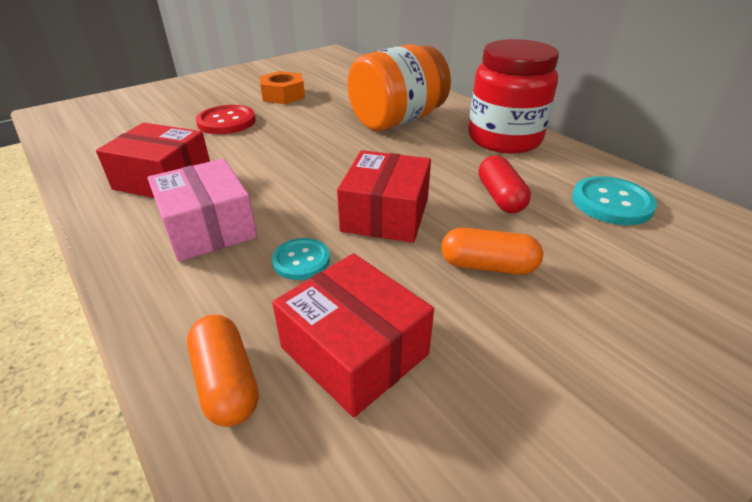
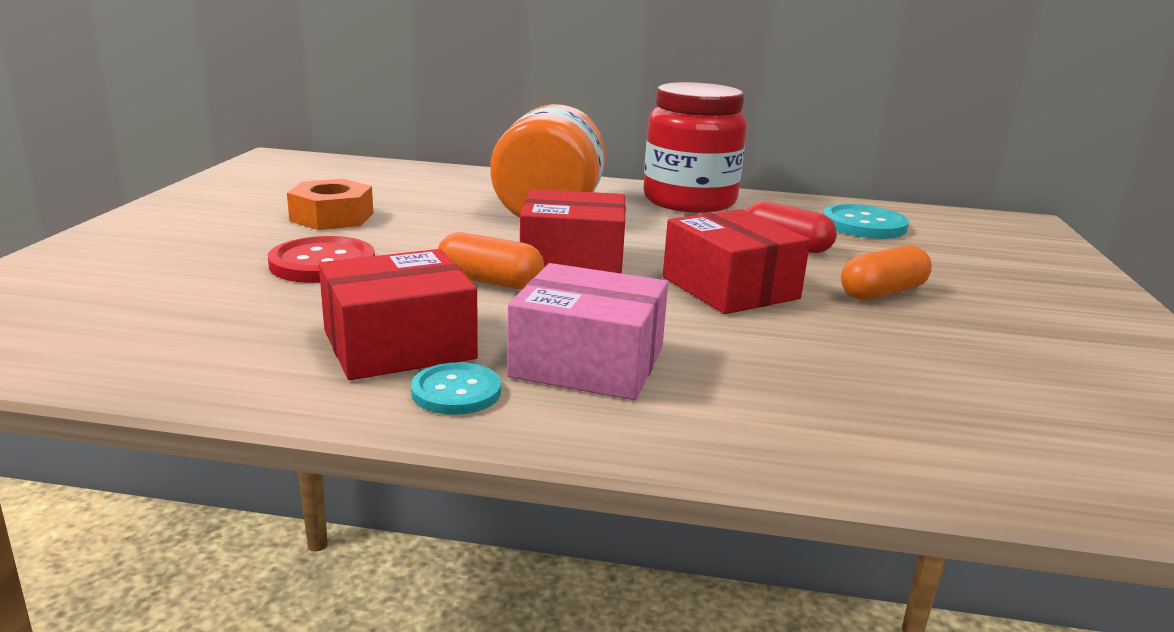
camera: 45 degrees left, 15 degrees down
(226, 382) = (901, 448): orange capsule -> orange capsule (489, 282)
(301, 260) = (746, 347): turquoise button -> turquoise button (456, 391)
(354, 351) = (929, 382): red box -> red box (572, 260)

